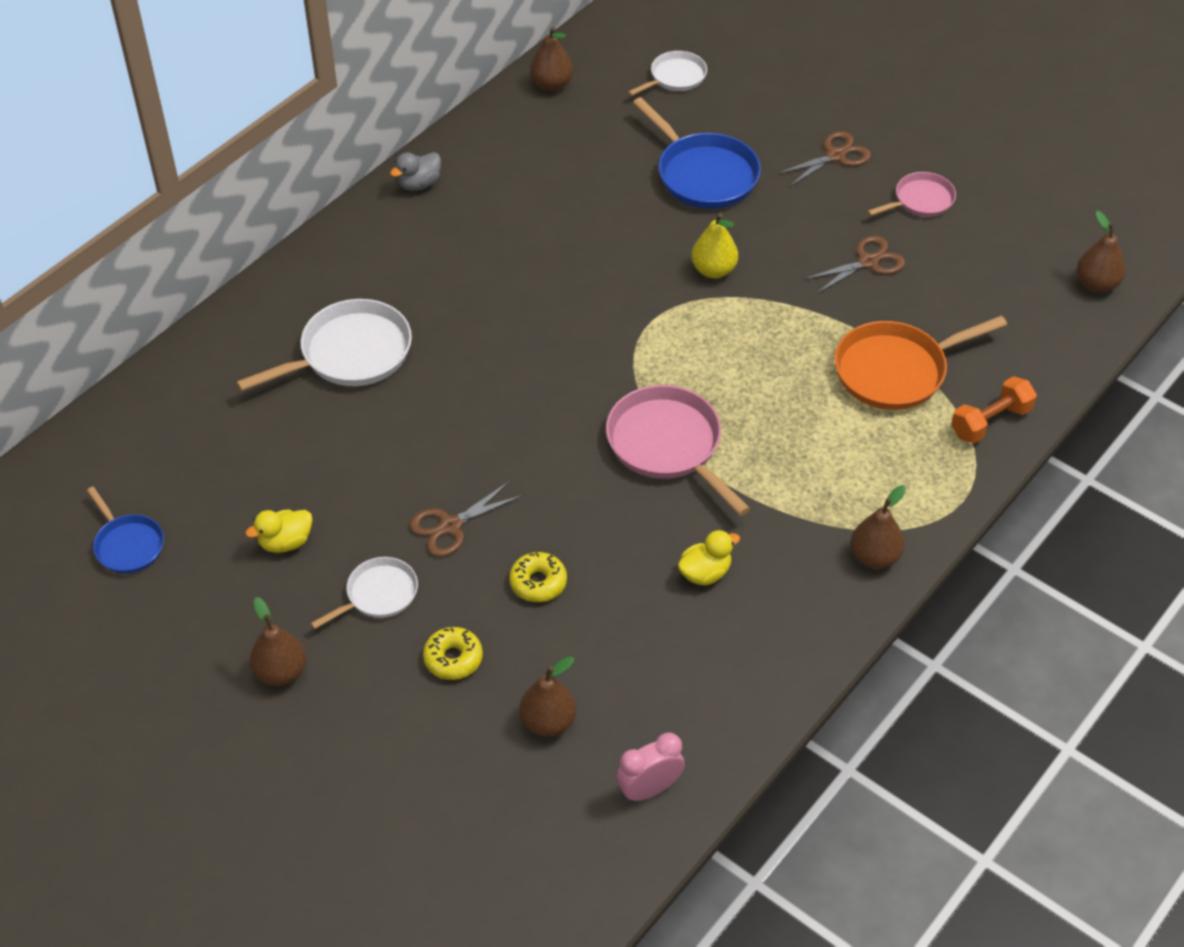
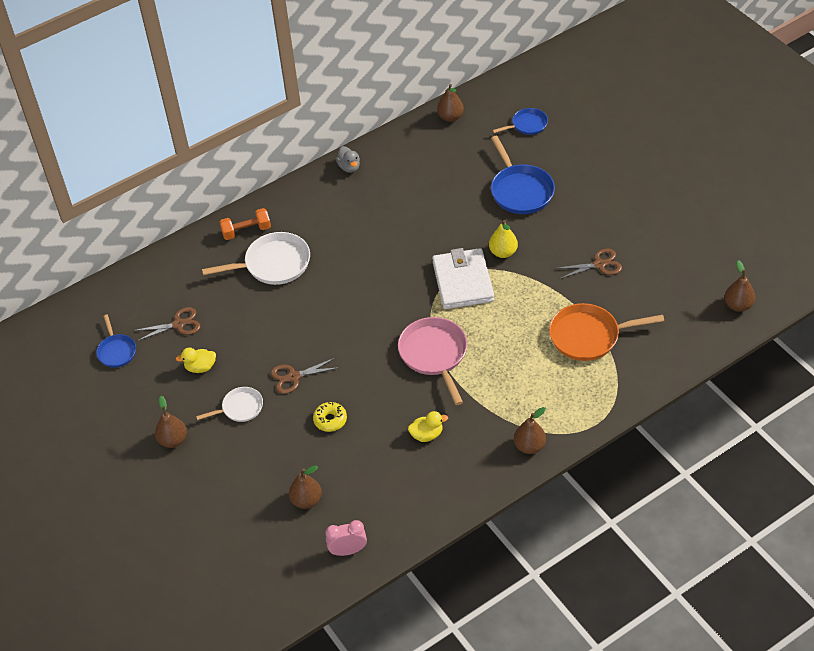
camera: 20 degrees right, 0 degrees up
(419, 184) = (349, 167): grey duck -> grey duck turned 90 degrees counterclockwise
(453, 659) = (268, 453): yellow donut -> none
(668, 325) = (463, 281): none -> white wallet
(675, 77) = (527, 125): white pan -> blue pan
(836, 156) = (607, 193): brown scissors -> brown scissors (178, 324)
(920, 200) = (648, 231): pink pan -> none
(990, 422) = (633, 379): orange dumbbell -> orange dumbbell (246, 231)

